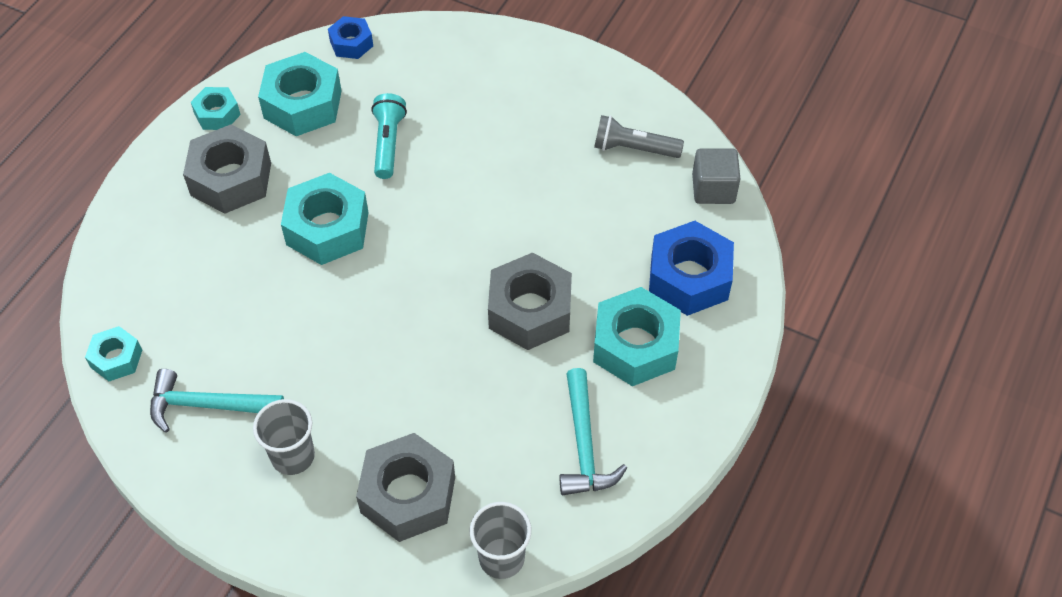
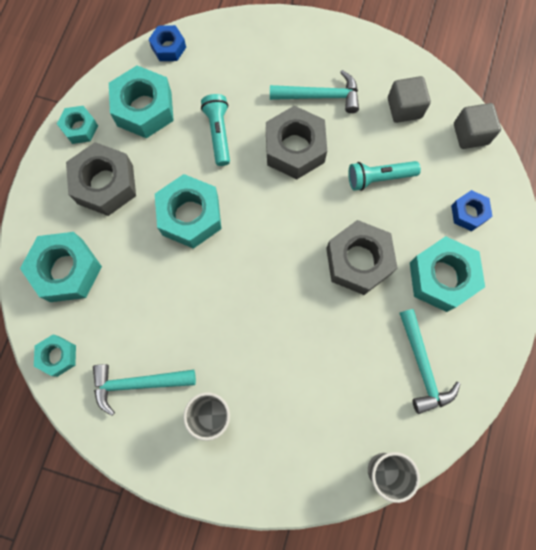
camera: 10 degrees left, 20 degrees up
(155, 265) = (67, 270): none -> turquoise nut
(408, 495) = (304, 431): grey nut -> grey nut (295, 148)
(528, 121) = (320, 96): none -> turquoise hammer
(580, 221) = (379, 178): none -> turquoise flashlight
(633, 148) = (404, 108): grey flashlight -> grey cube
(689, 277) = (468, 213): blue nut -> blue nut, size x0.56

